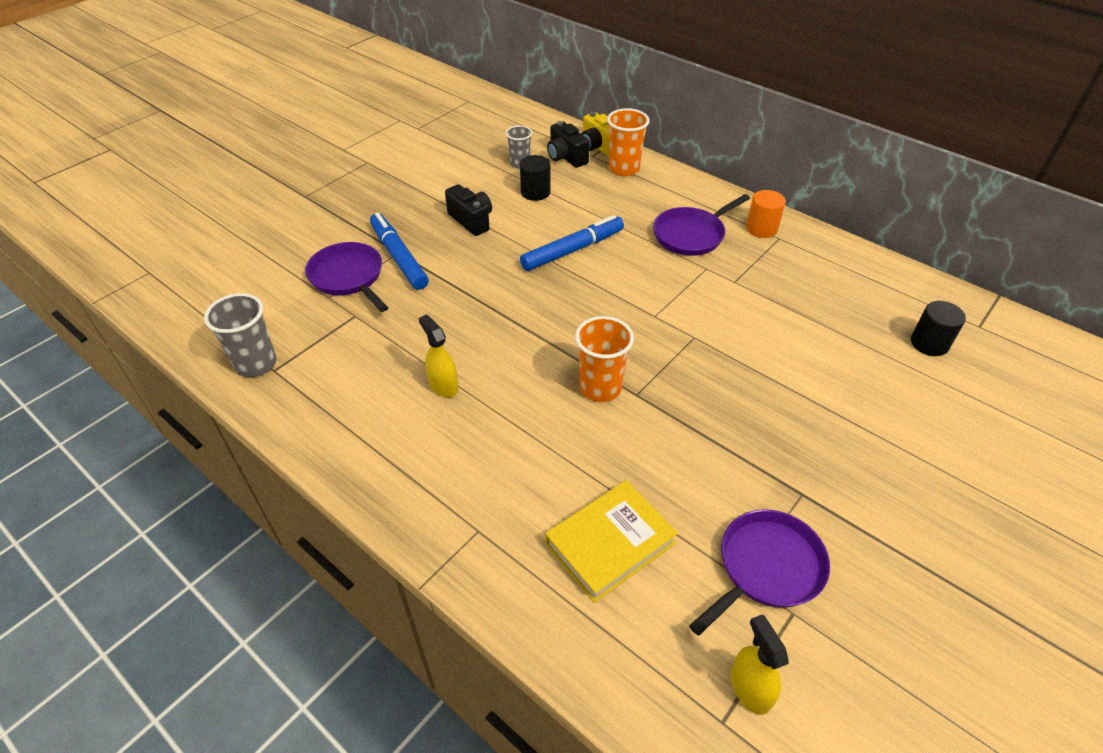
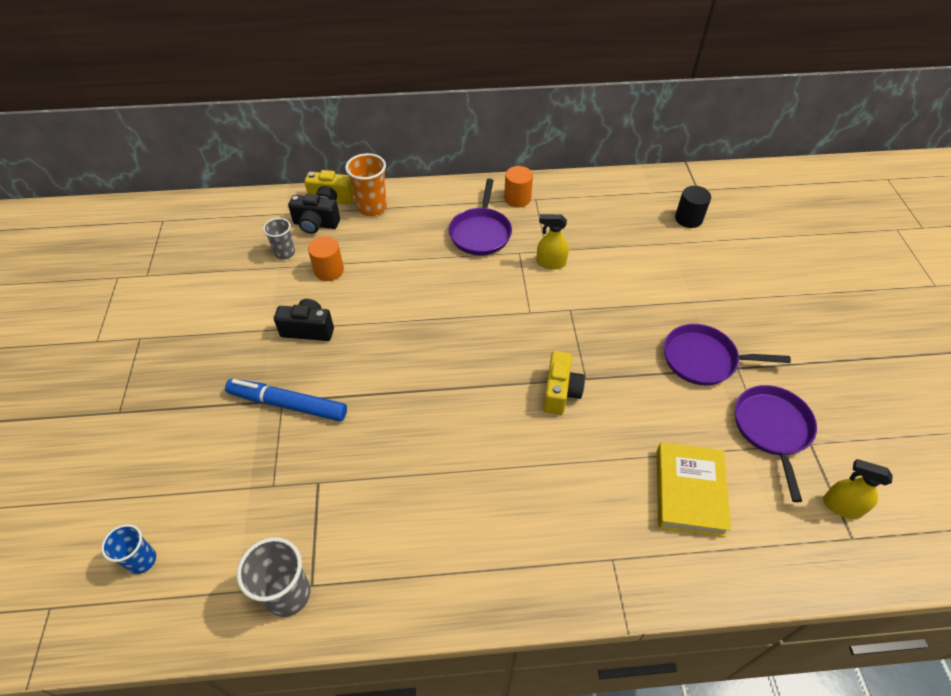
camera: 45 degrees left, 5 degrees up
(215, 283) = (142, 560): none -> blue cup
(348, 277) = (266, 454): purple pan -> purple pan (703, 359)
(443, 385) = (459, 479): yellow spray bottle -> yellow spray bottle (550, 263)
(535, 192) = (329, 270): black cylinder -> orange cylinder
(572, 250) = (416, 300): blue marker -> none
(600, 388) = (560, 392): orange cup -> yellow camera

